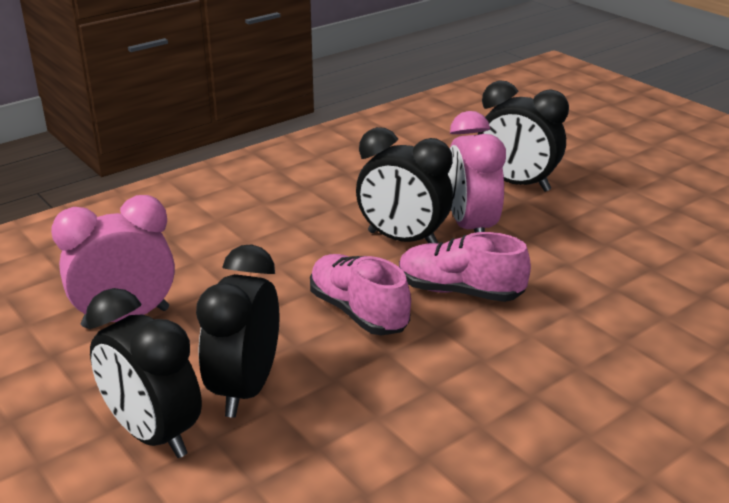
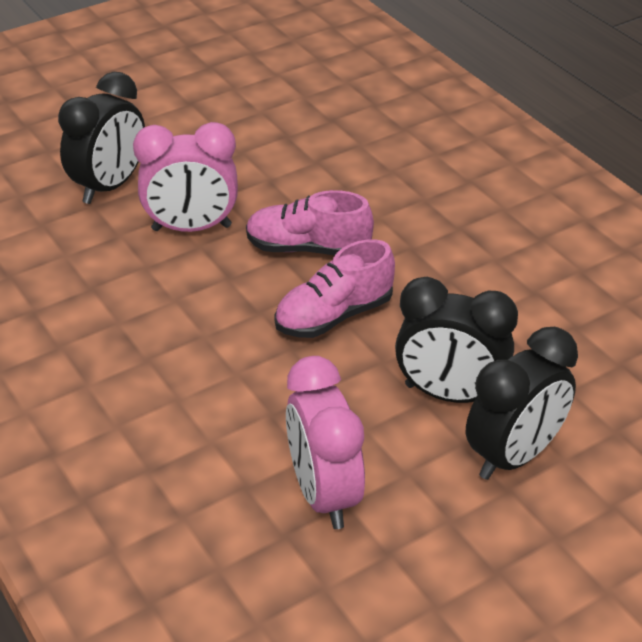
camera: 85 degrees left, 10 degrees up
(402, 240) = (205, 276): black clock -> none
(460, 291) = (308, 248): pink shoe -> pink shoe turned 75 degrees clockwise

